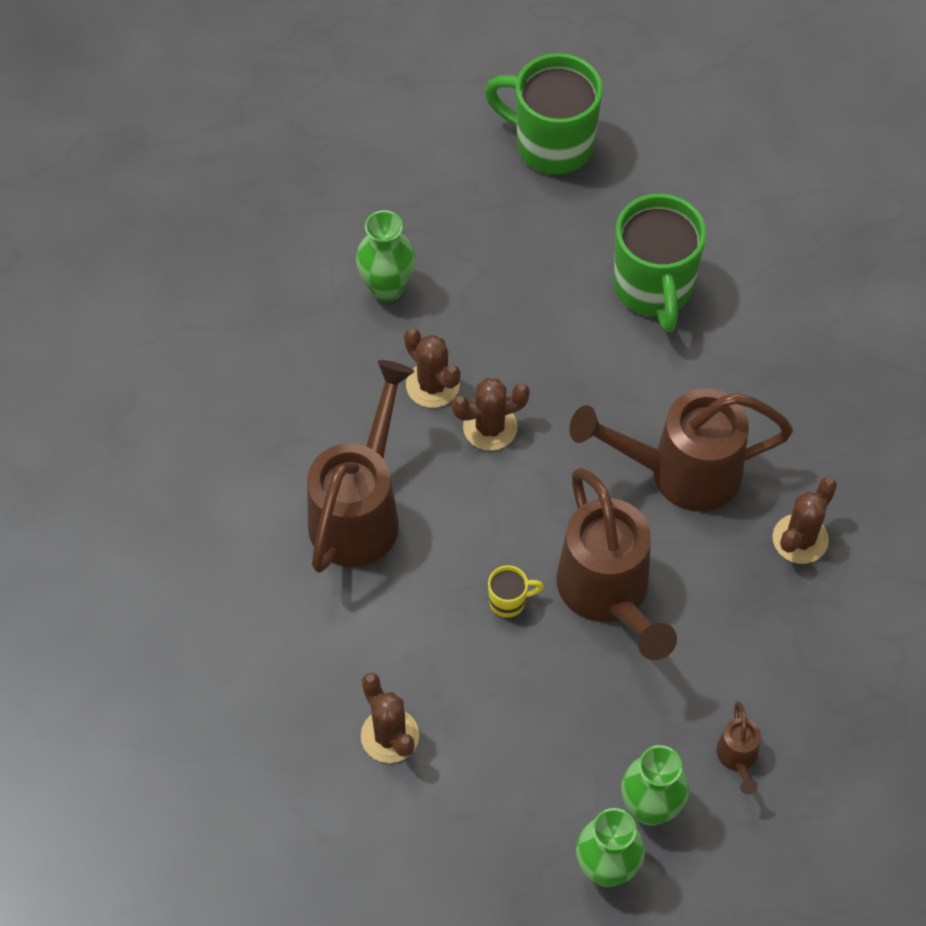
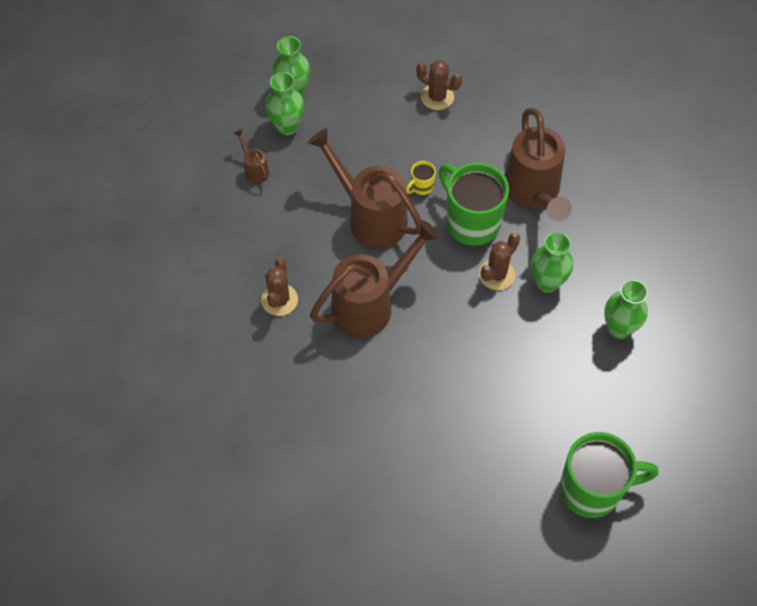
camera: 150 degrees right, 0 degrees up
(432, 385) = (547, 282): brown cactus -> green vase
(653, 289) = (457, 416): green mug -> green mug (471, 222)

